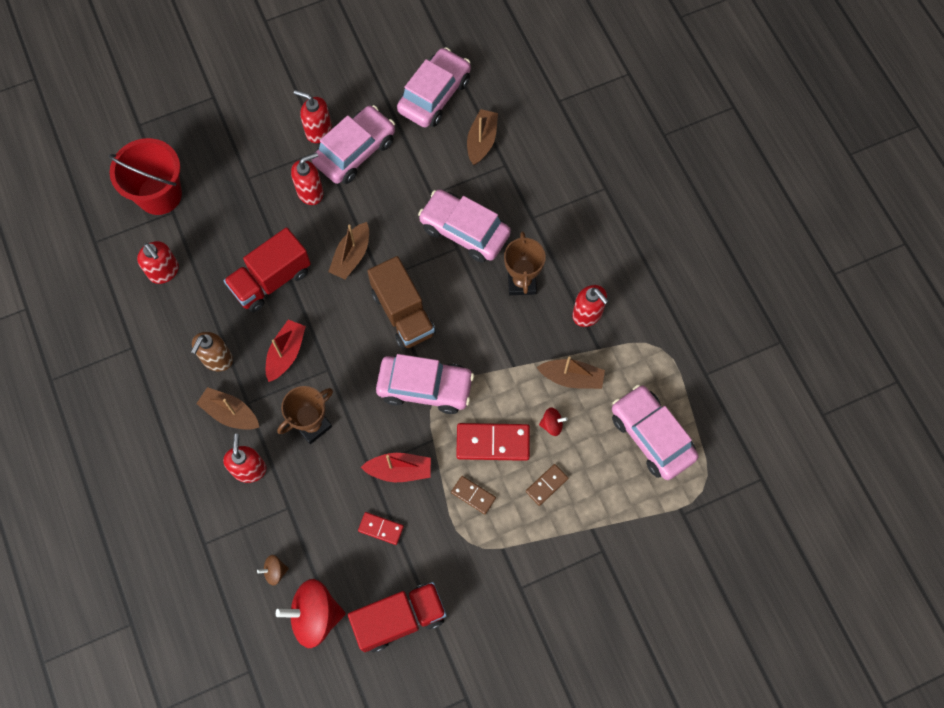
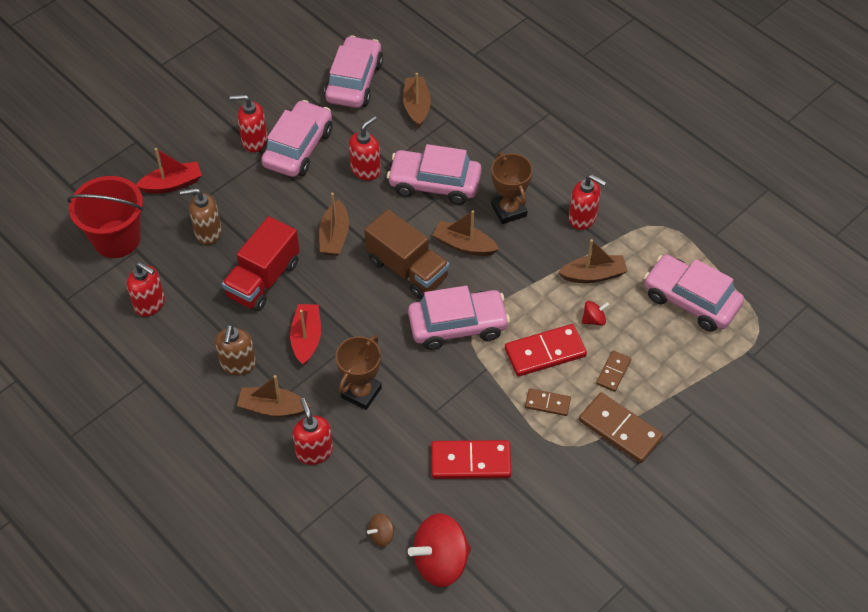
camera: 20 degrees left, 15 degrees down
(241, 214) = (208, 232): none -> brown soap dispenser
(310, 192) = (269, 194): red soap dispenser -> red soap dispenser (366, 170)
(381, 529) = (471, 462): red domino -> red domino, size x1.78
(399, 470) = (465, 405): red boat -> red boat (172, 184)
(399, 619) = (526, 535): red truck -> none
(465, 305) = (464, 245): none -> brown boat
(527, 545) = (620, 429): none -> brown domino

